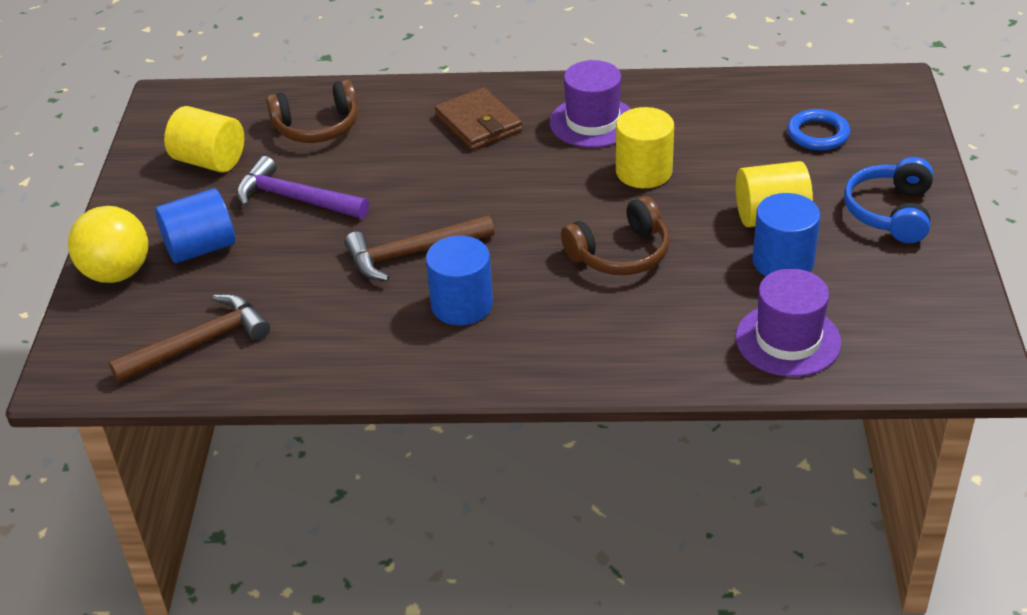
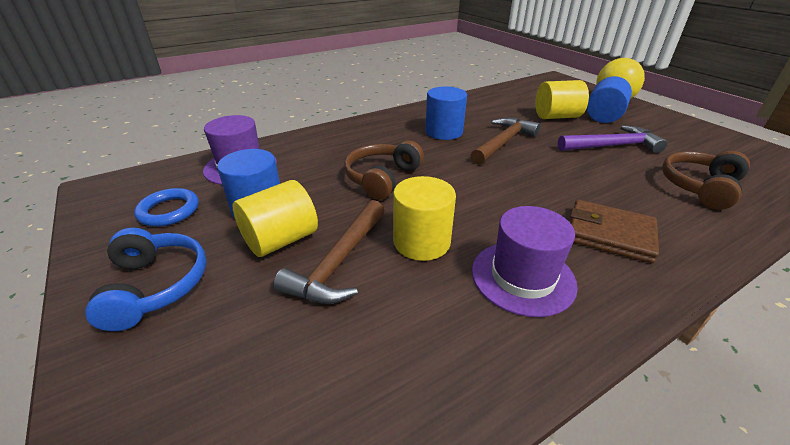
camera: 145 degrees right, 5 degrees down
(199, 343) = (531, 94): brown hammer -> brown hammer (339, 262)
(209, 161) = (698, 148): yellow cylinder -> yellow cylinder (556, 116)
(818, 134) = (257, 372): blue ring -> blue ring (169, 211)

